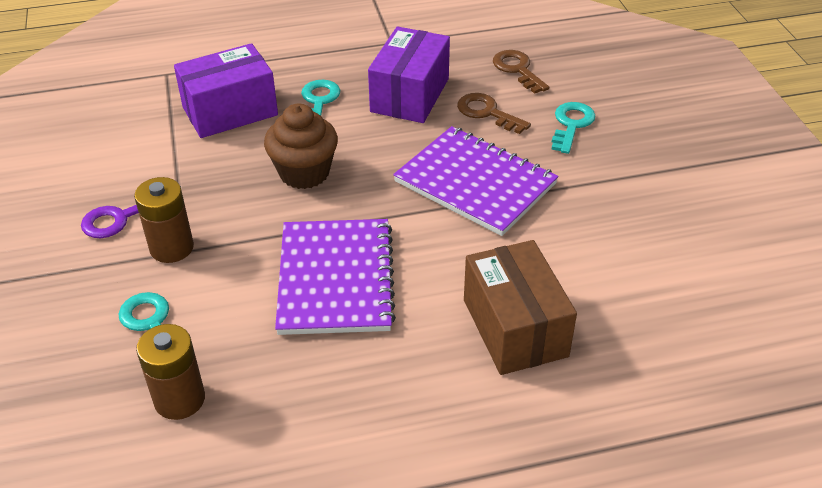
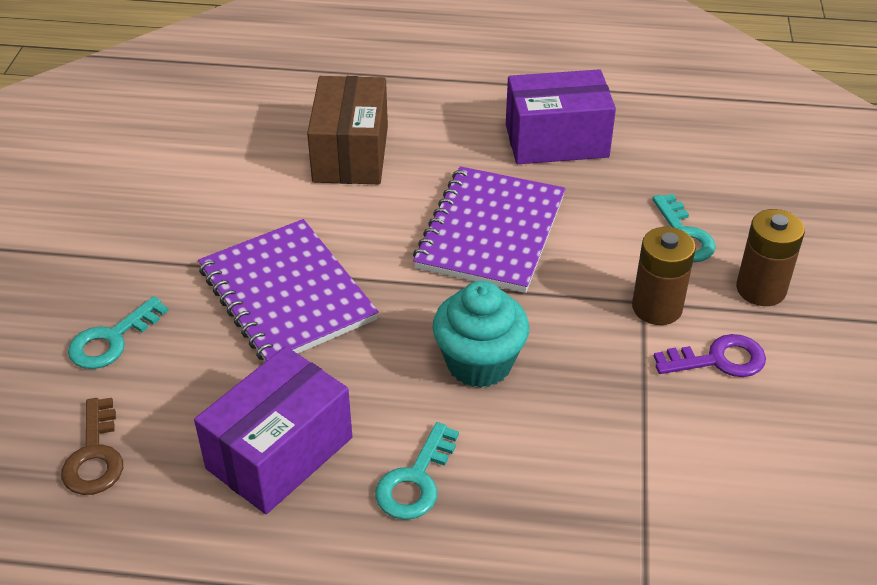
camera: 160 degrees left, 0 degrees up
(179, 399) = (659, 171): brown battery -> brown battery (761, 289)
(230, 111) = (552, 501): purple box -> purple box (556, 141)
(304, 173) = (479, 363): brown cupcake -> turquoise cupcake
(487, 112) = (198, 390): brown key -> none

